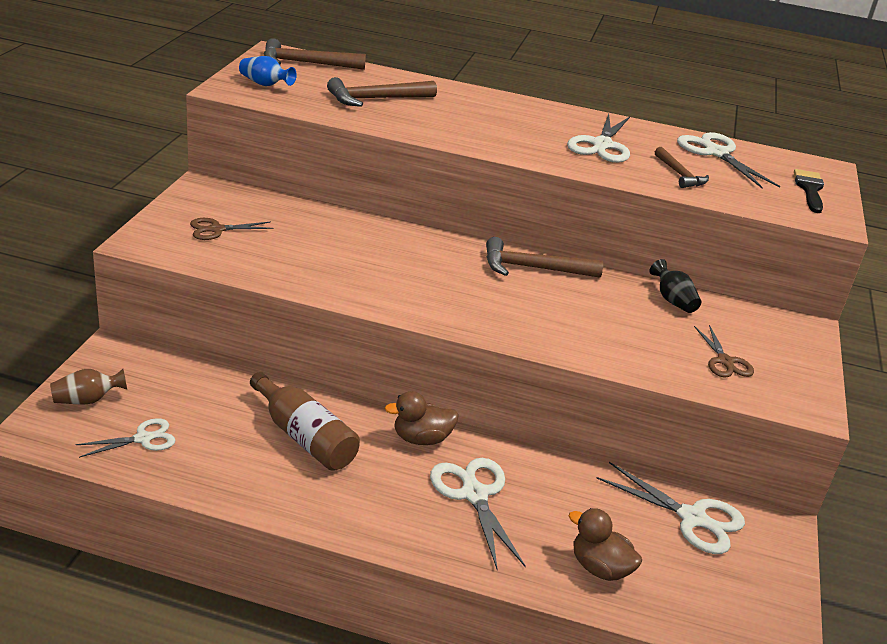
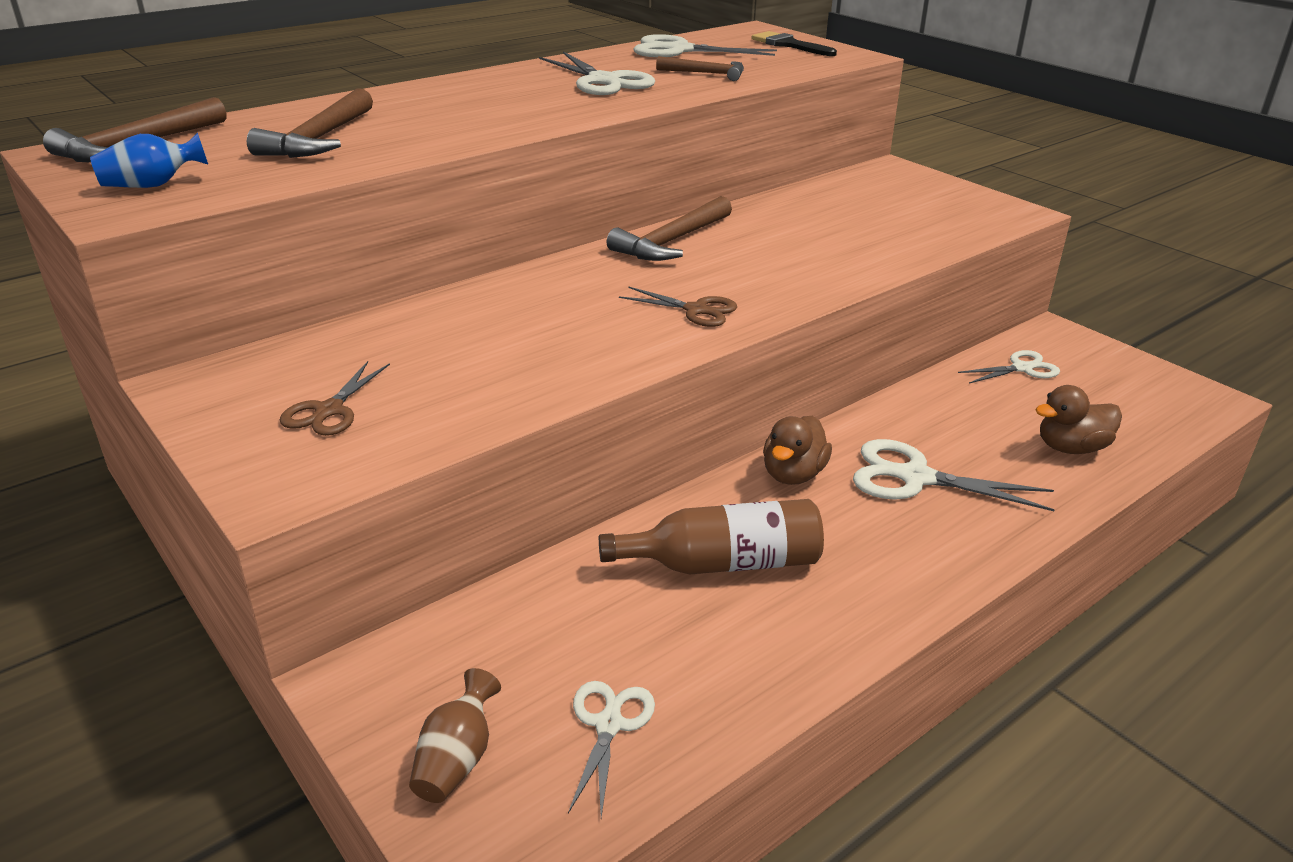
camera: 50 degrees left, 0 degrees up
(673, 300) = (799, 201): black vase -> none
(692, 518) = (1022, 368): white scissors -> white scissors, size x0.63
(725, 361) = (921, 218): brown scissors -> brown scissors (696, 310)

